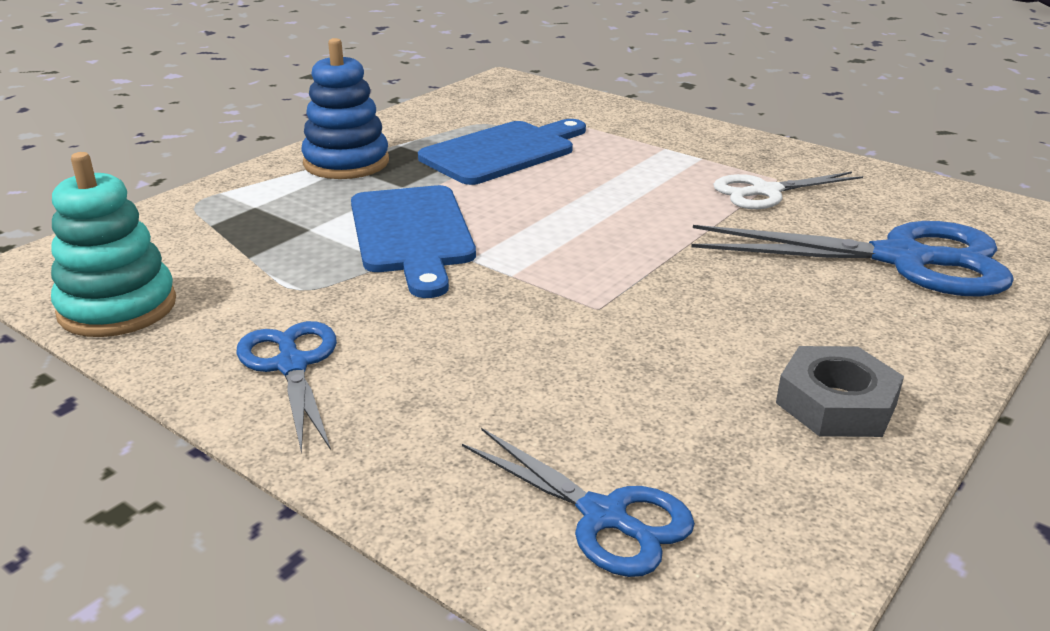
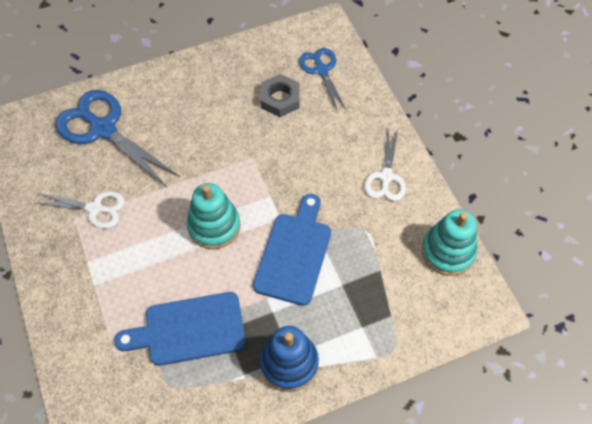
camera: 150 degrees left, 30 degrees up
(292, 365) = (386, 177): blue scissors -> white scissors
(570, 224) = (214, 226): none -> turquoise stacking toy
(836, 403) = (217, 76): grey nut -> grey nut (280, 99)

